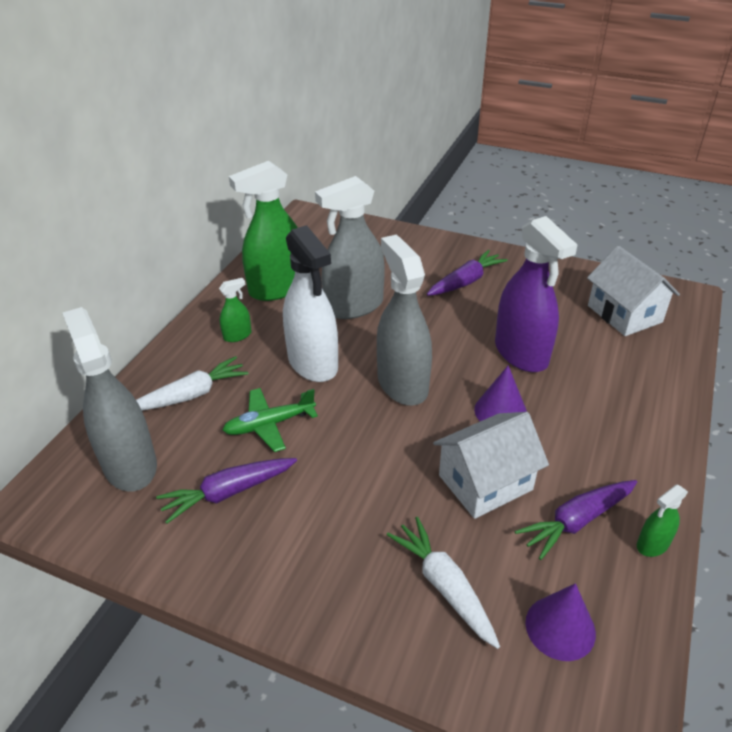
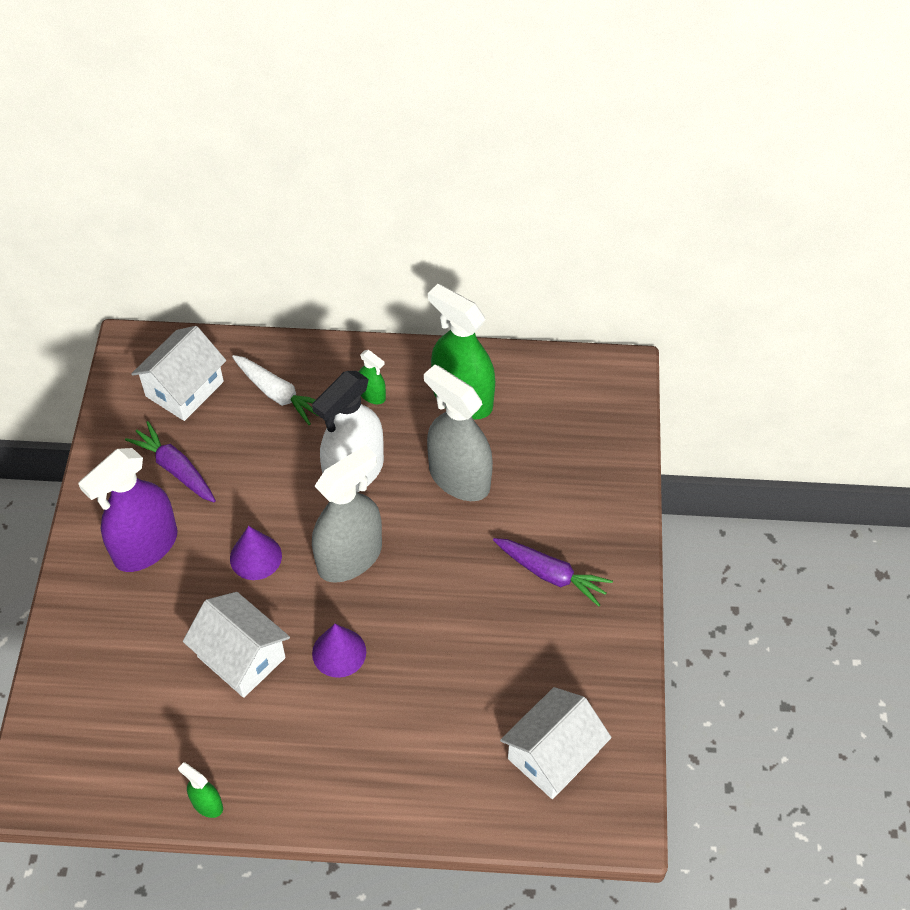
camera: 70 degrees right, 15 degrees up
(130, 465) = (184, 389): grey spray bottle -> white house
(269, 424) = (260, 468): green plane -> none
(444, 586) = (124, 649): white carrot -> none
(521, 353) = (437, 656): purple spray bottle -> purple spray bottle (146, 546)
(560, 627) = (106, 739): purple cone -> purple cone (255, 557)
(576, 521) = (216, 739): purple carrot -> none

